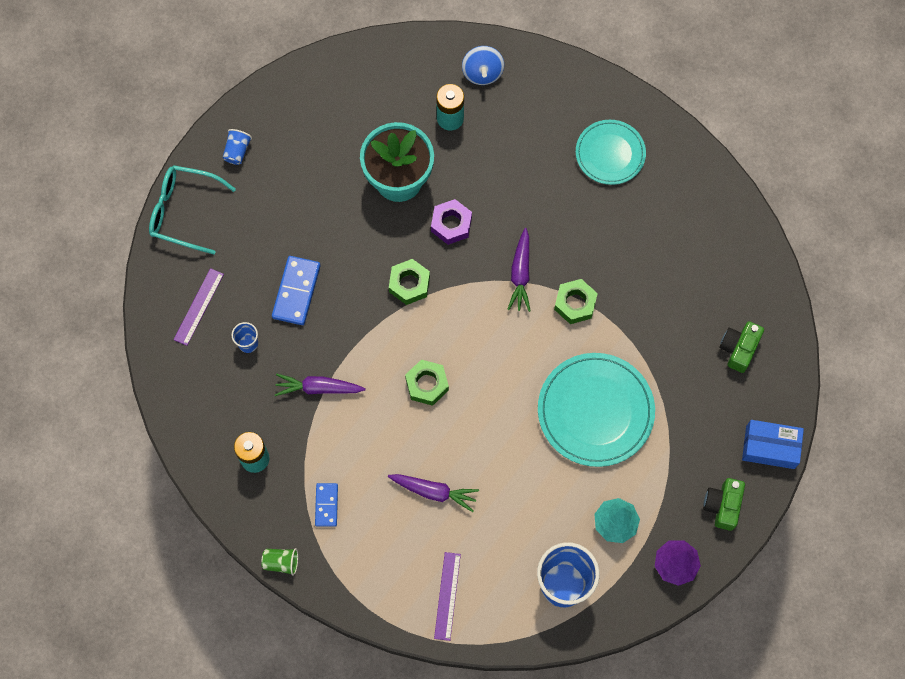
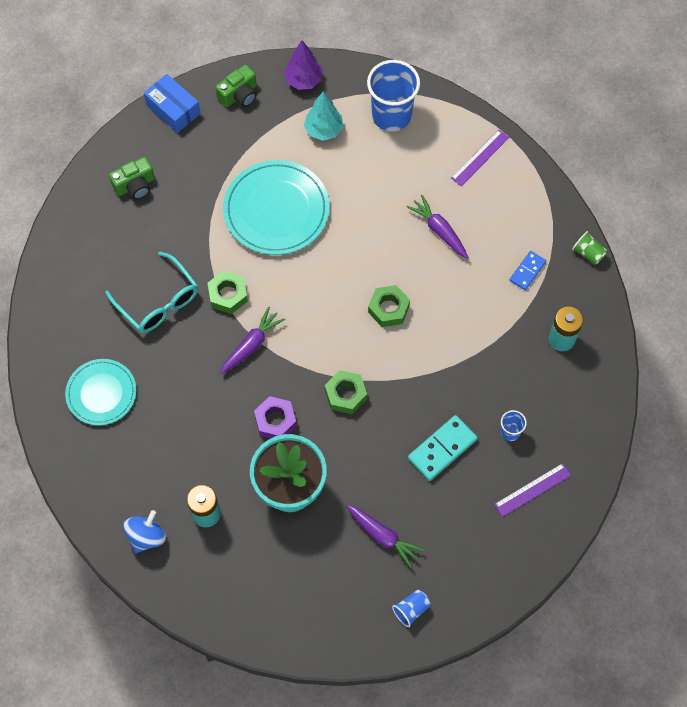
camera: 145 degrees left, 5 degrees down
(184, 211) = (494, 584): turquoise glasses -> turquoise glasses (158, 301)
(296, 291) = (442, 449): blue domino -> turquoise domino
(318, 388) = (476, 360): purple carrot -> purple carrot (383, 536)

